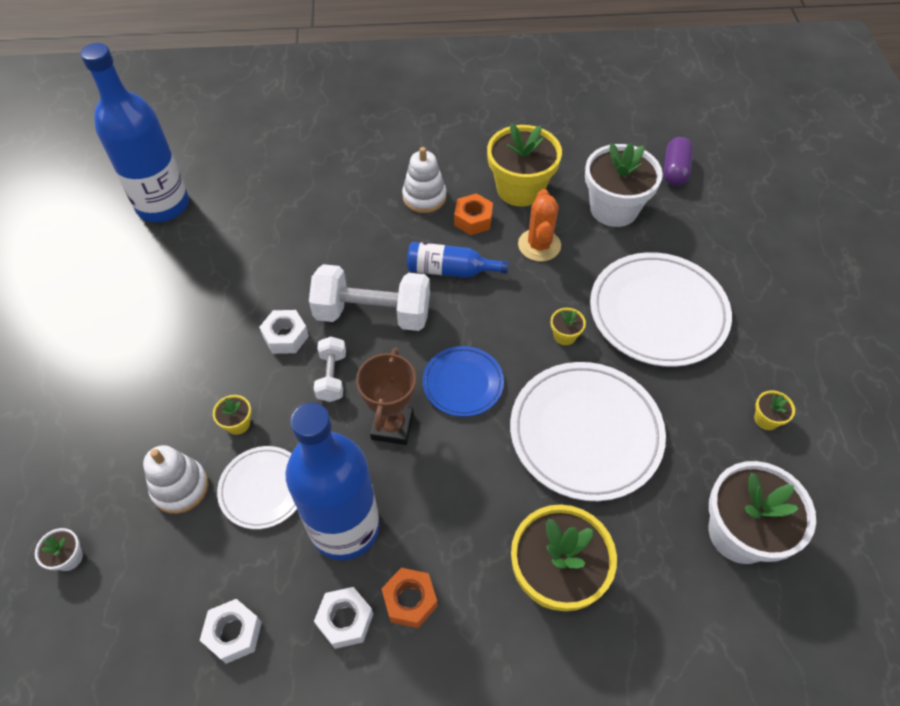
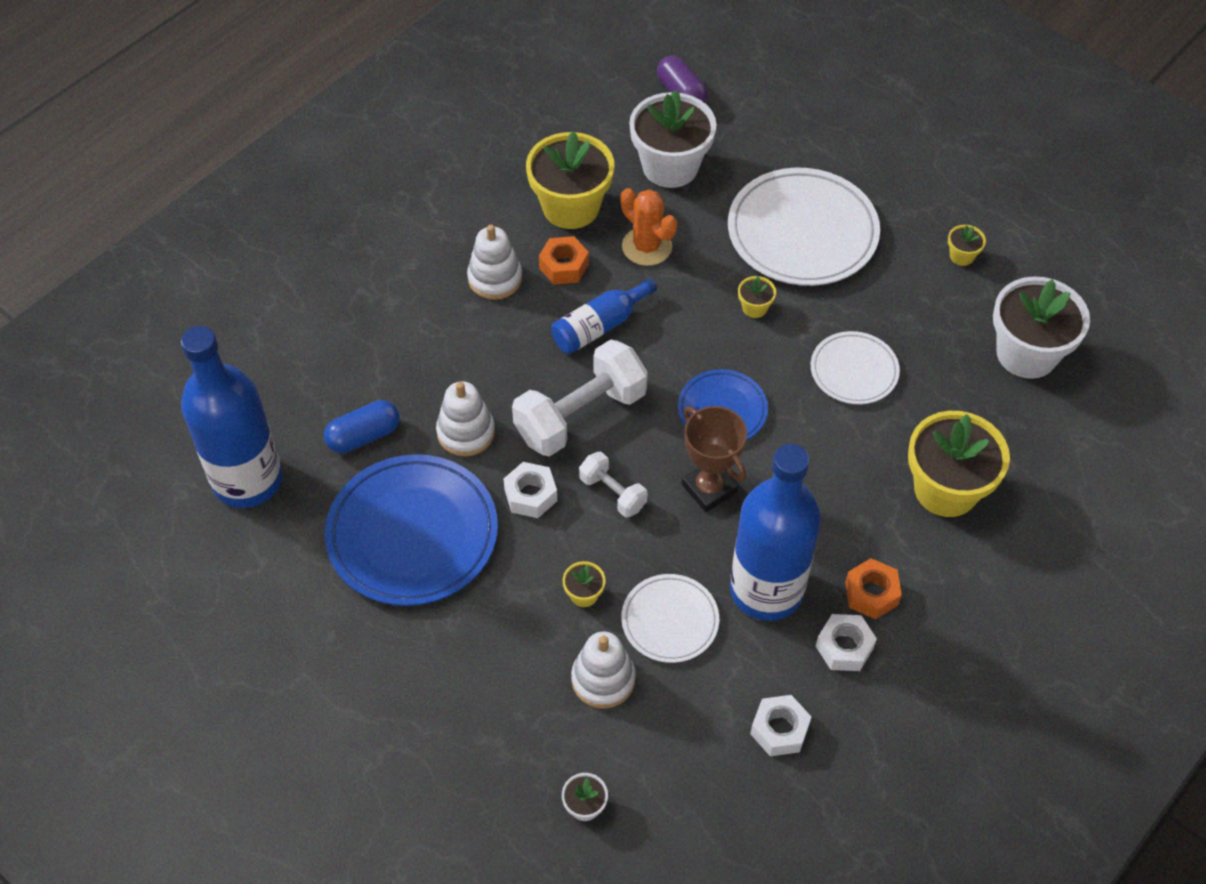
camera: 45 degrees left, 0 degrees up
(198, 303) = (412, 534): none -> blue plate
(245, 228) = (364, 436): none -> blue capsule
(298, 270) = (466, 432): none -> white stacking toy
(585, 433) = (854, 371): white plate -> white plate, size x0.55

